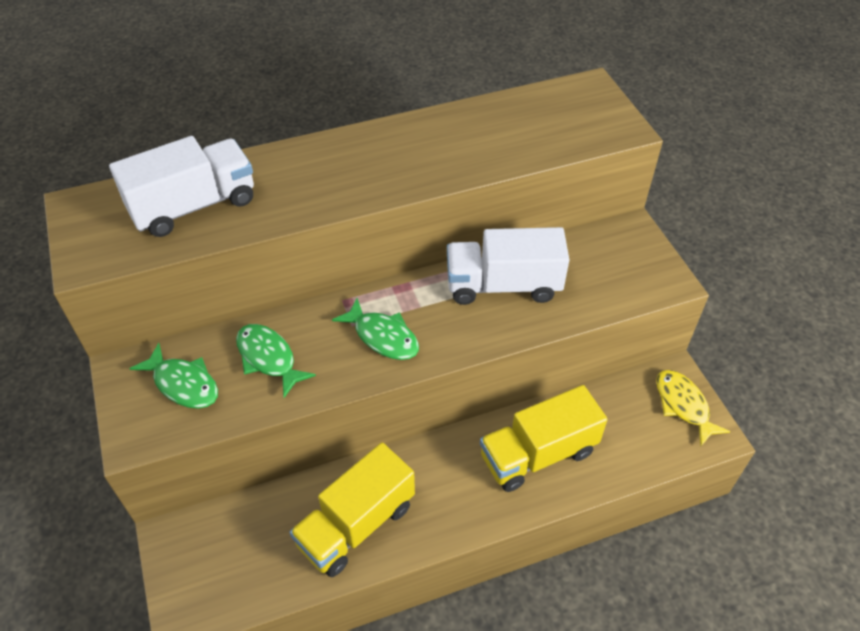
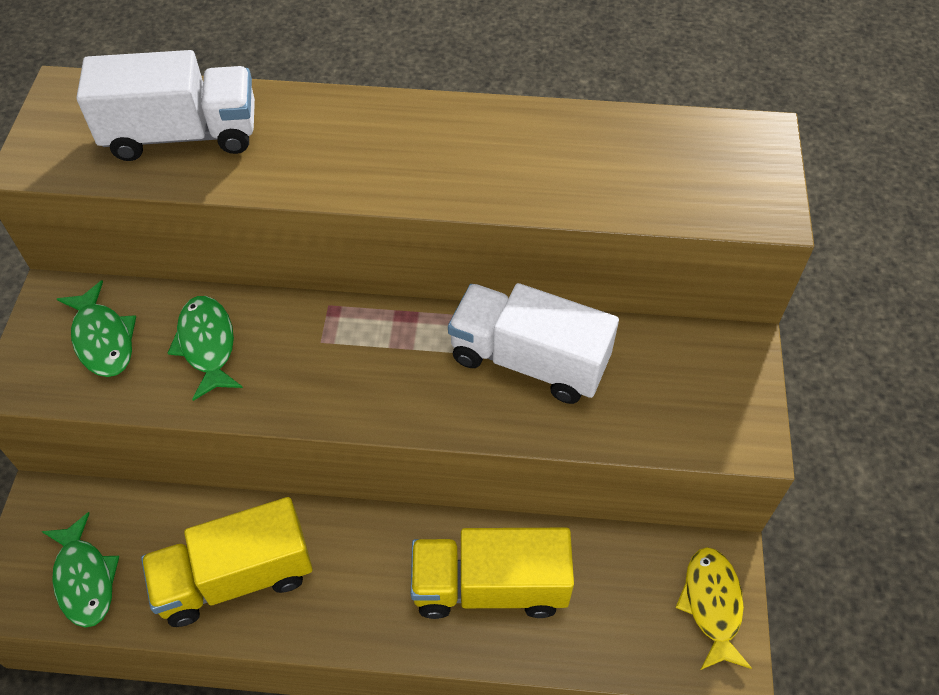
camera: 25 degrees right, 5 degrees up
(383, 337) = (347, 370): green fish -> green fish (84, 578)

